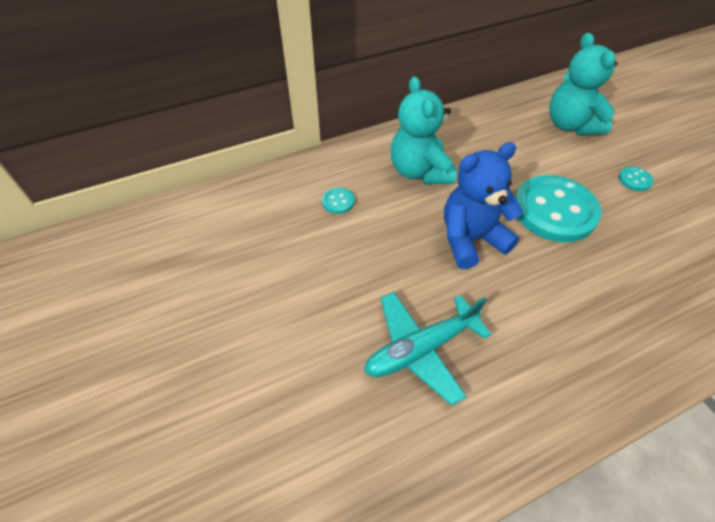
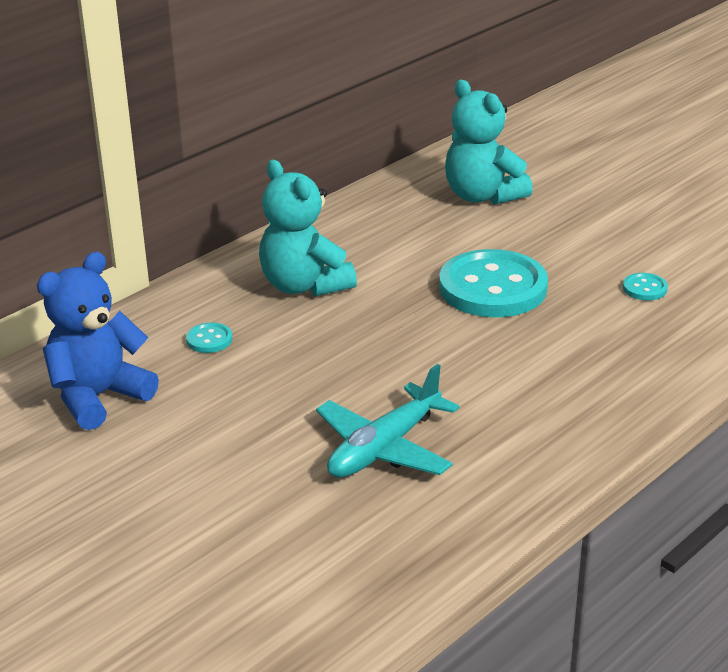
camera: 20 degrees left, 20 degrees down
(471, 239) = (401, 338): blue teddy bear -> blue teddy bear (98, 397)
(634, 180) = (579, 237): turquoise button -> turquoise button (644, 288)

